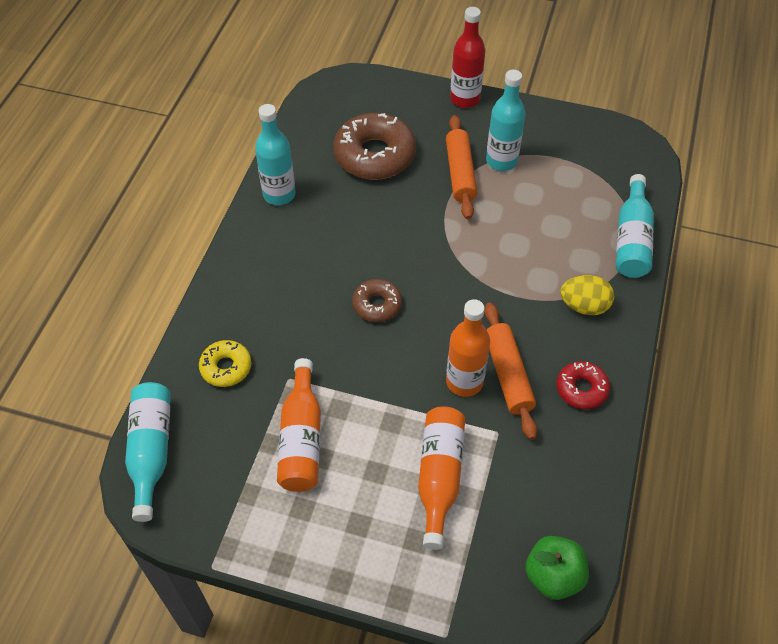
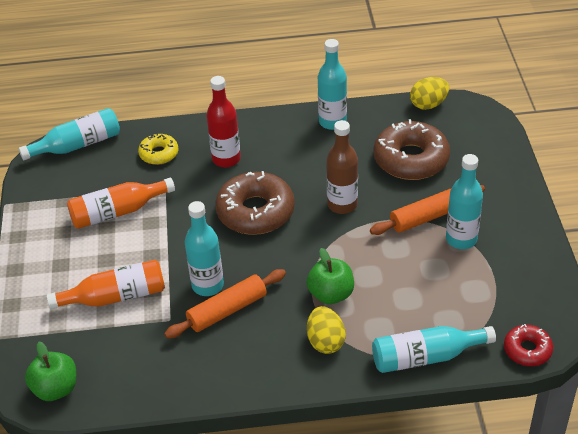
camera: 70 degrees right, 10 degrees down
(304, 113) = (428, 104): none -> yellow egg
(377, 305) = (255, 212): brown donut -> brown donut, size x1.86
(407, 230) = (342, 205): none -> brown bottle
(464, 382) = (207, 285): orange bottle -> turquoise bottle
(465, 99) = (521, 193): red bottle -> red bottle (226, 159)
(525, 281) = (331, 294): none -> green apple
(581, 389) = (236, 362): red donut -> red donut (527, 350)

